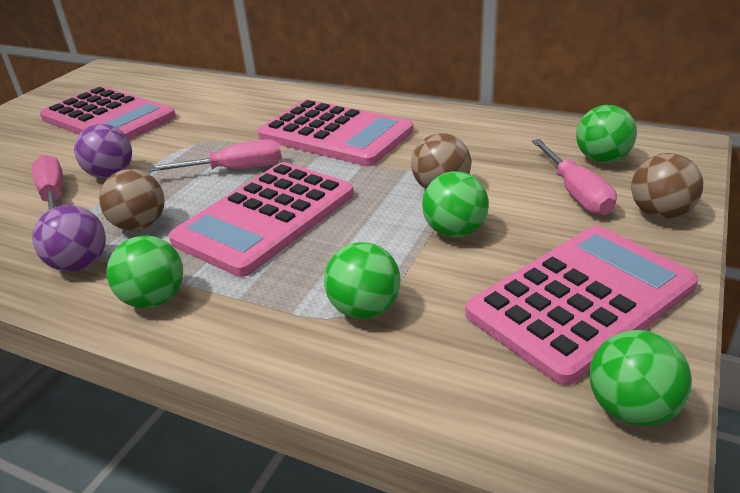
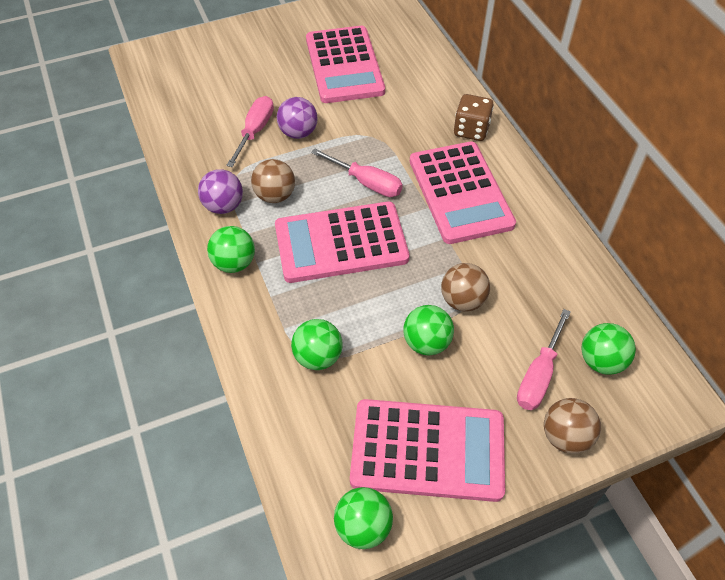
camera: 40 degrees right, 20 degrees up
(290, 101) = (471, 130): none -> brown dice

